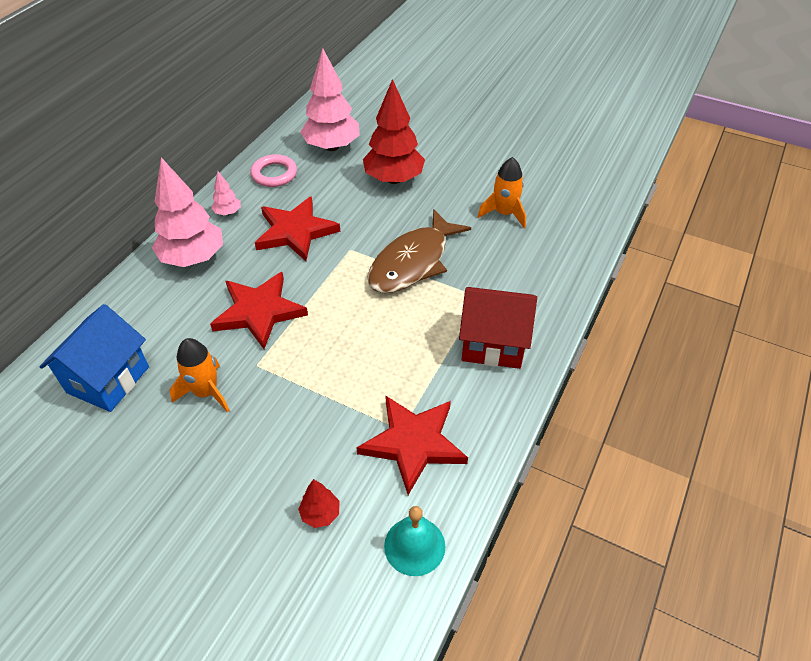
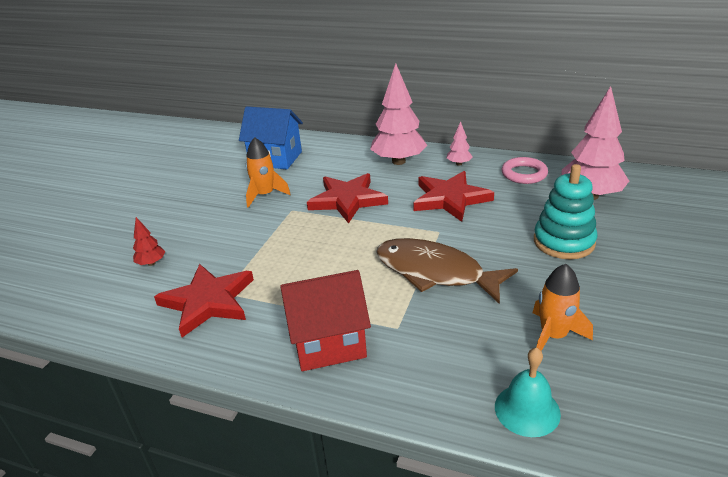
camera: 85 degrees right, 15 degrees down
(394, 179) = (563, 242): red tree -> turquoise stacking toy
(414, 546) = (110, 315): turquoise bell -> turquoise bell (527, 410)
(493, 344) = (328, 343): red house -> red house turned 75 degrees clockwise

